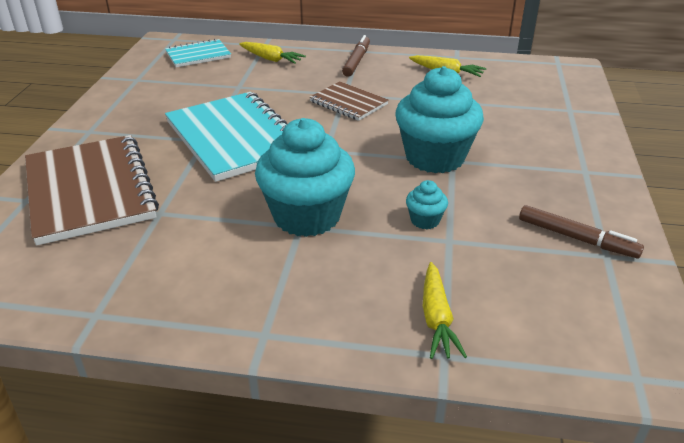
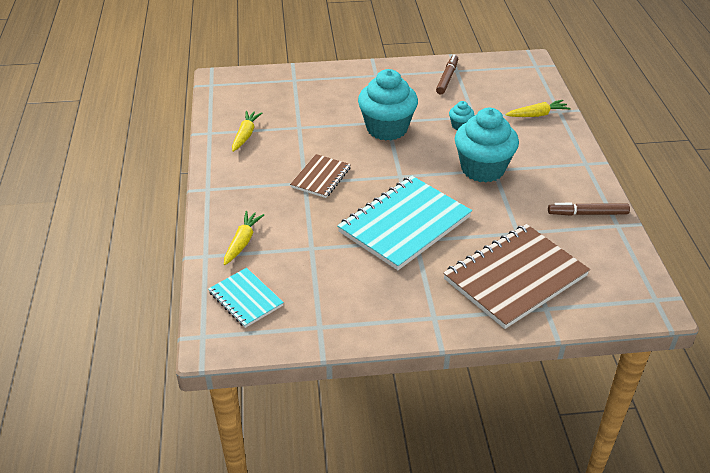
camera: 105 degrees left, 5 degrees up
(356, 61) = (233, 186): brown marker -> brown marker (587, 214)

